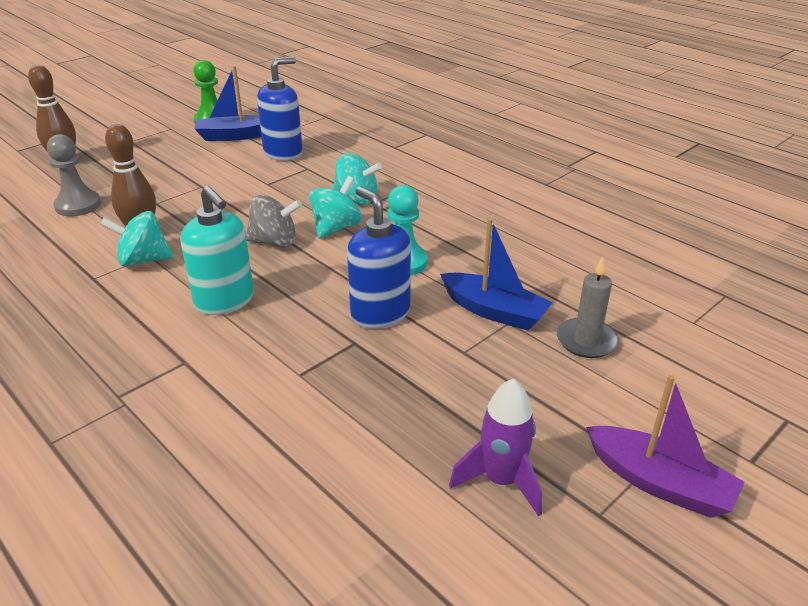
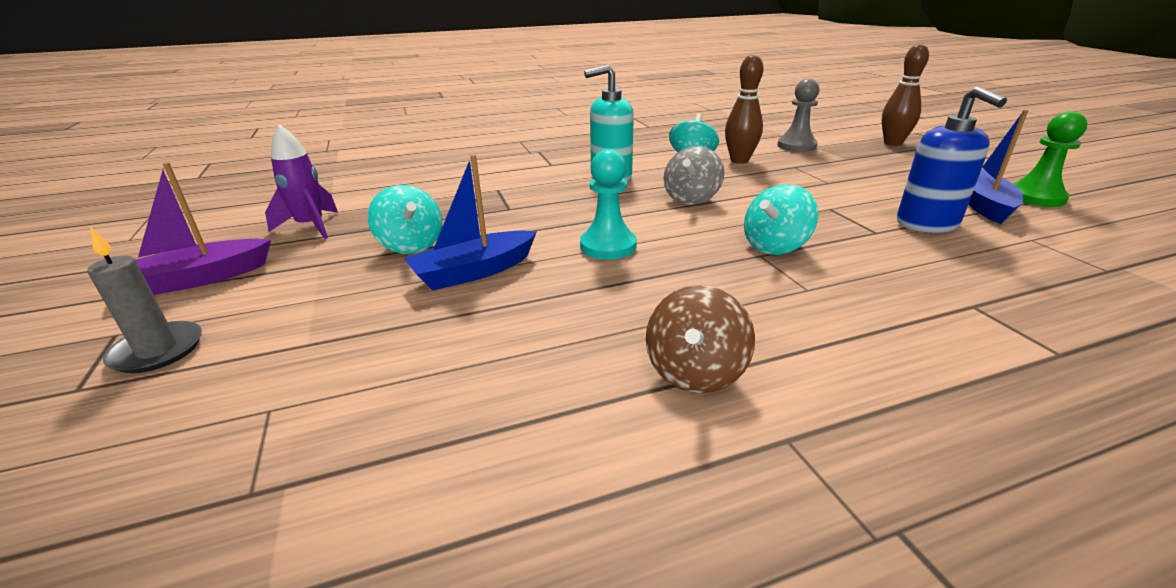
camera: 115 degrees right, 5 degrees down
(336, 228) = (704, 226): turquoise spinning top -> turquoise spinning top (411, 245)
(380, 313) = (534, 222): blue soap dispenser -> none
(524, 207) = (695, 372): none -> brown spinning top
(586, 341) = (365, 308): grey candle -> grey candle (158, 350)

